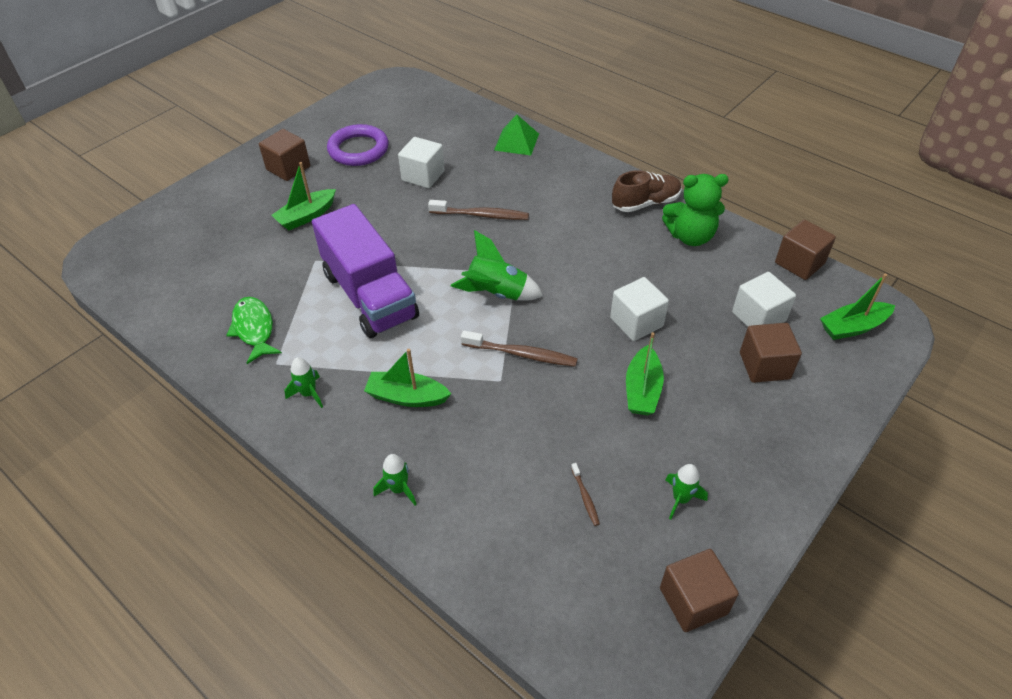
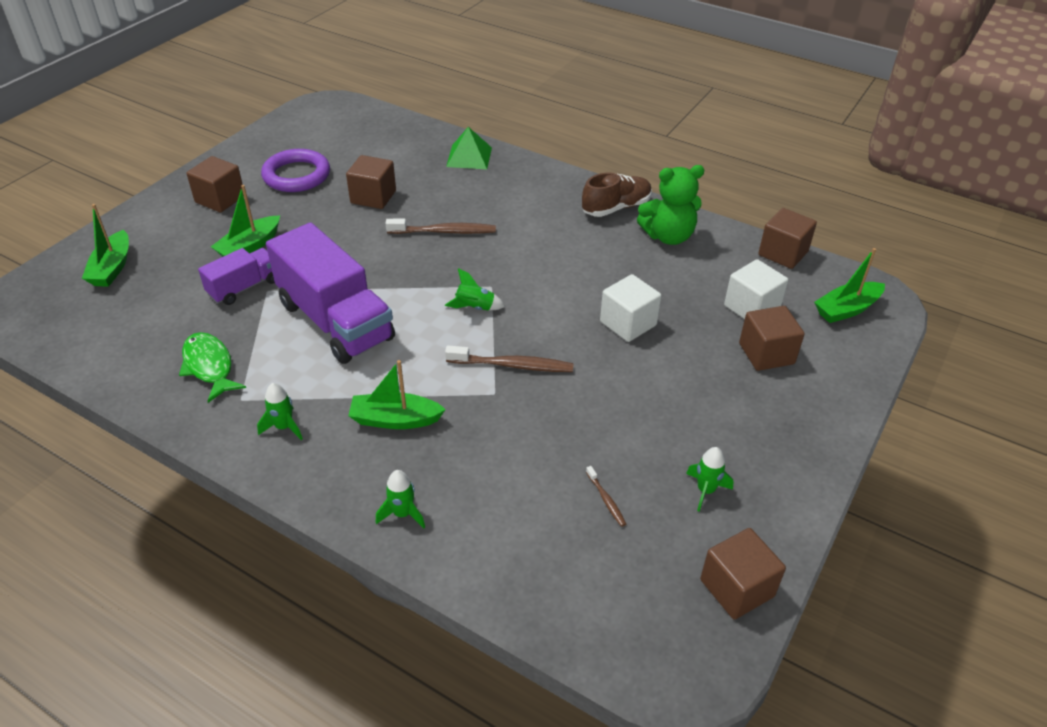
camera: 10 degrees left, 5 degrees down
(295, 255) = (244, 287): none -> purple truck
(423, 176) = (373, 197): white cube -> brown cube
(496, 293) = (475, 308): green rocket -> green rocket, size x0.59
(642, 390) = (646, 388): green boat -> green boat (112, 268)

